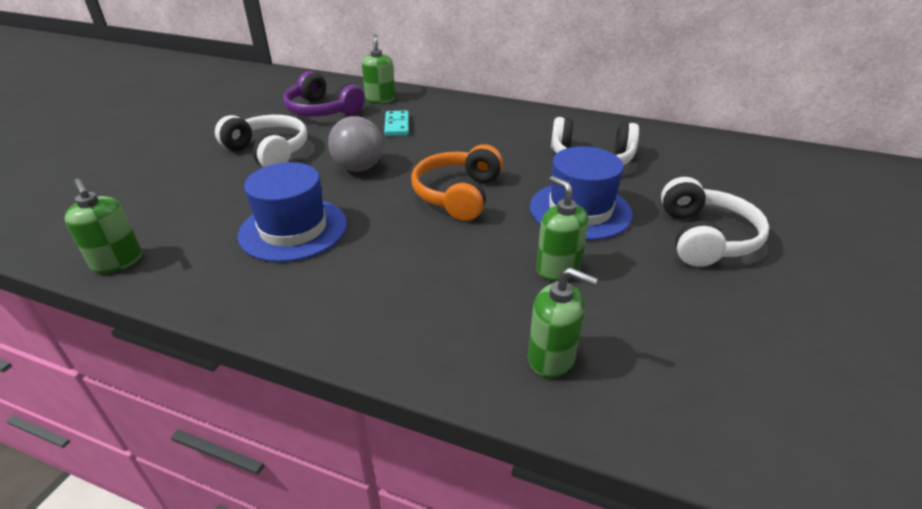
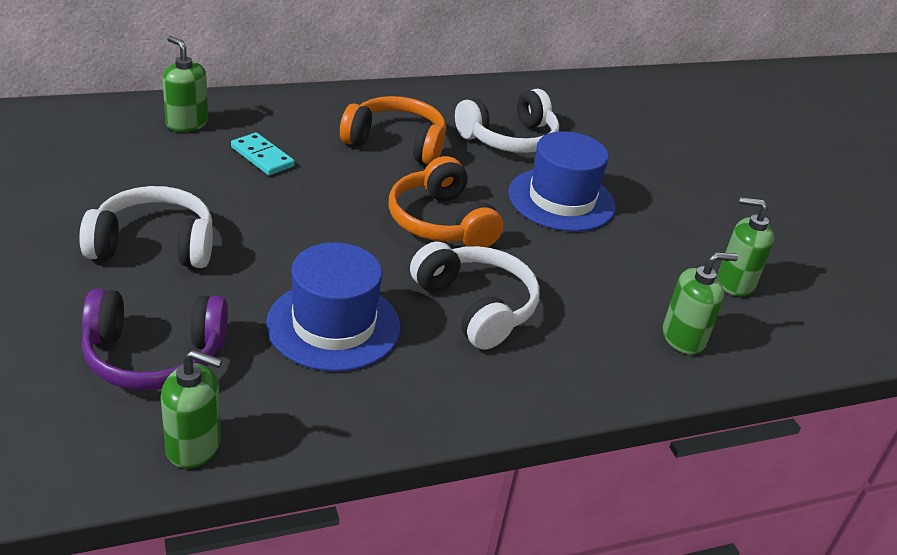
camera: 45 degrees left, 0 degrees up
(322, 110) = (133, 163): purple headphones -> purple headphones (154, 356)
(359, 168) = (298, 228): grey ball -> none
(496, 140) = (396, 143): none -> orange headphones
(557, 269) = (607, 263): green soap dispenser -> green soap dispenser (735, 283)
(705, 238) = (673, 191): white headphones -> white headphones (476, 307)

